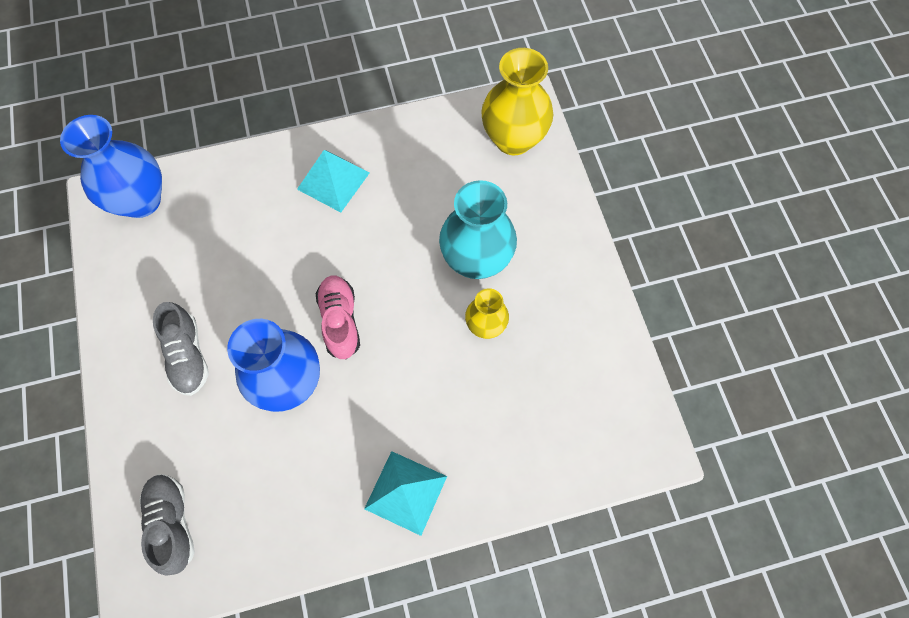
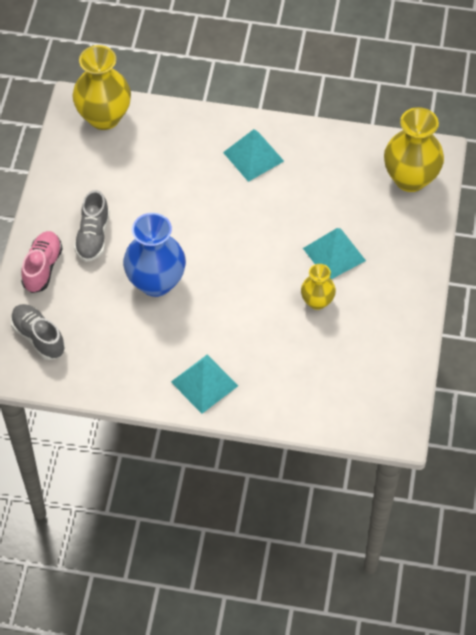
camera: 25 degrees right, 10 degrees down
(141, 200) = (104, 117): blue vase -> yellow vase
(172, 523) = (38, 337): grey shoe -> grey shoe turned 45 degrees counterclockwise
(340, 321) = (211, 256): pink shoe -> pink shoe (42, 267)
(476, 260) = (334, 254): turquoise vase -> turquoise pyramid

